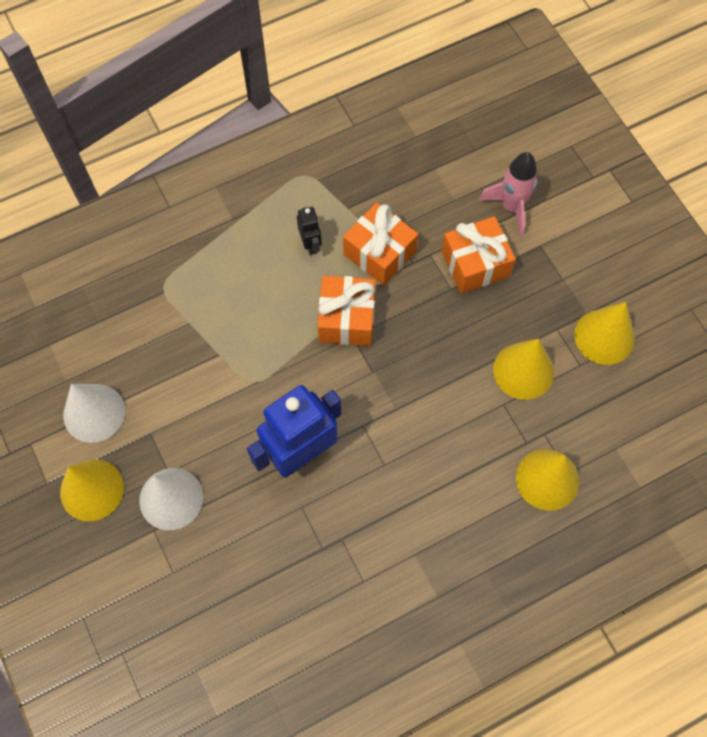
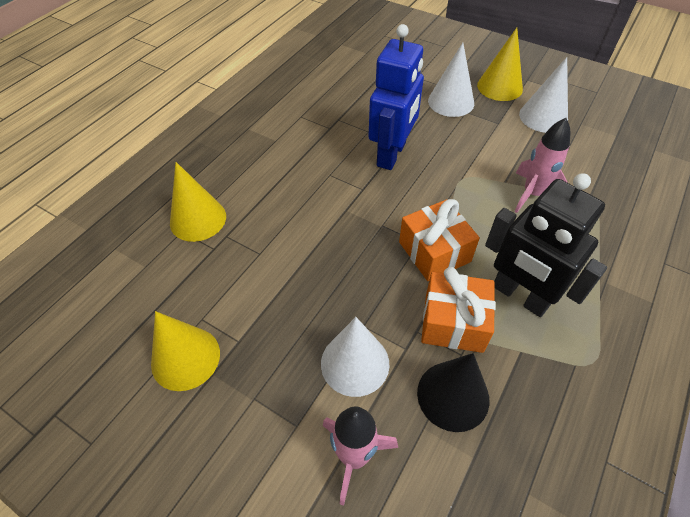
camera: 150 degrees right, 15 degrees down
(207, 326) = (532, 194): none -> pink rocket
(310, 244) = (520, 296): black robot -> black robot, size x2.20
(420, 207) = (453, 395): none -> black cone
(475, 264) = (355, 363): orange gift -> white cone
(523, 371) = (254, 287): yellow cone -> none

